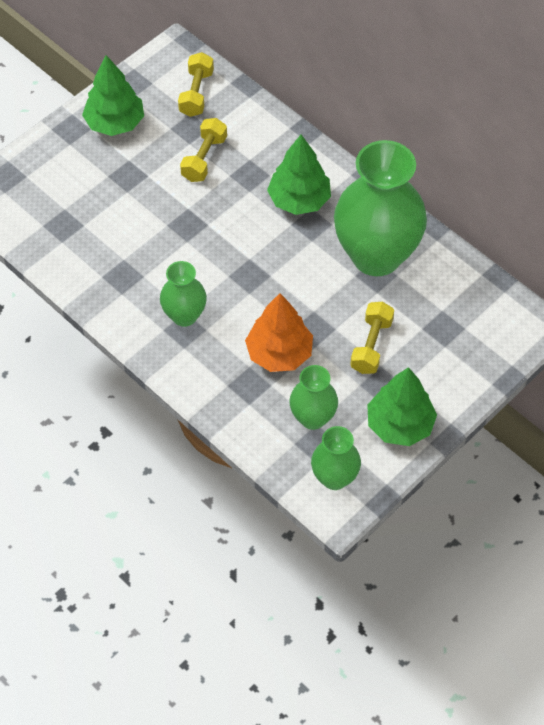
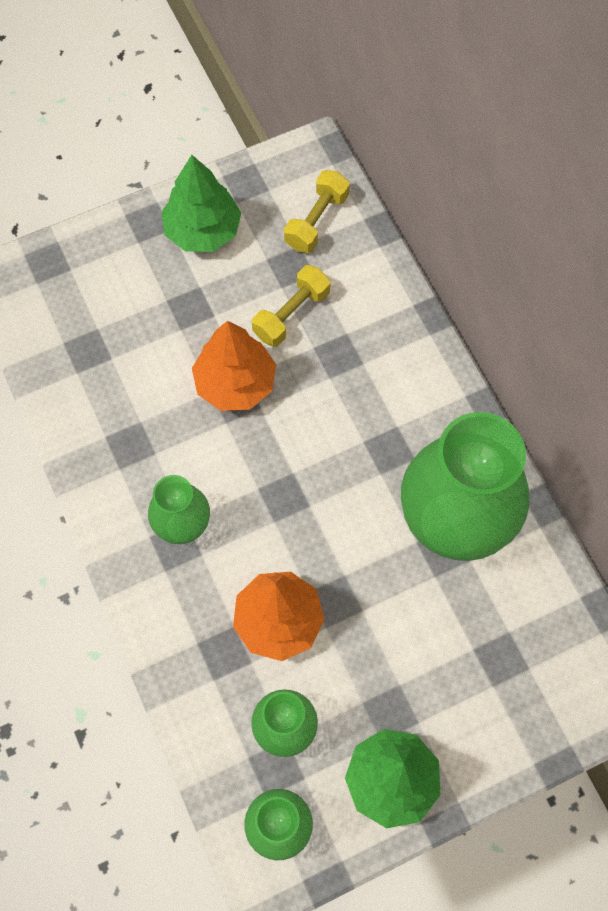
camera: 20 degrees right, 10 degrees up
(182, 214) = (235, 383): none -> orange tree
(299, 200) = (386, 411): green tree -> none
(371, 345) = (398, 651): yellow dumbbell -> none

